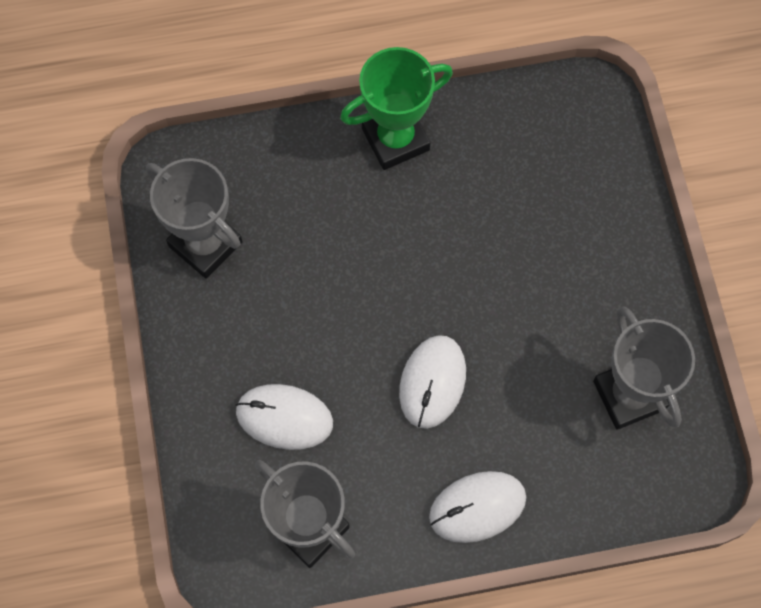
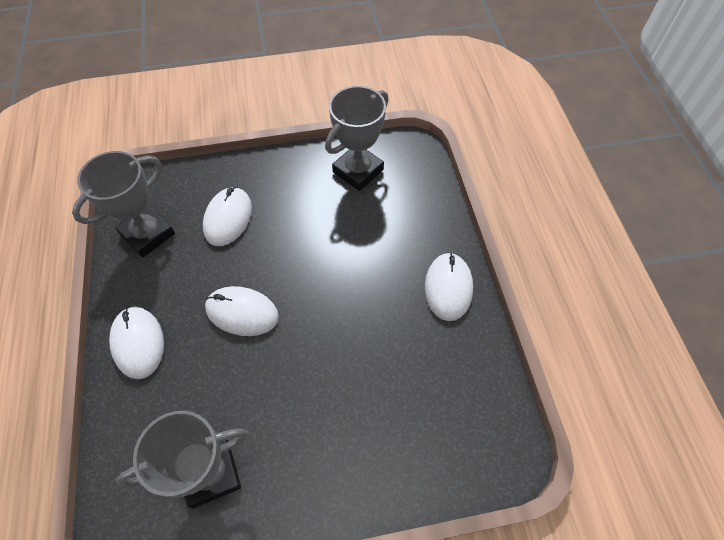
camera: 90 degrees right, 10 degrees down
(395, 139) = (448, 287): green trophy -> white mouse

